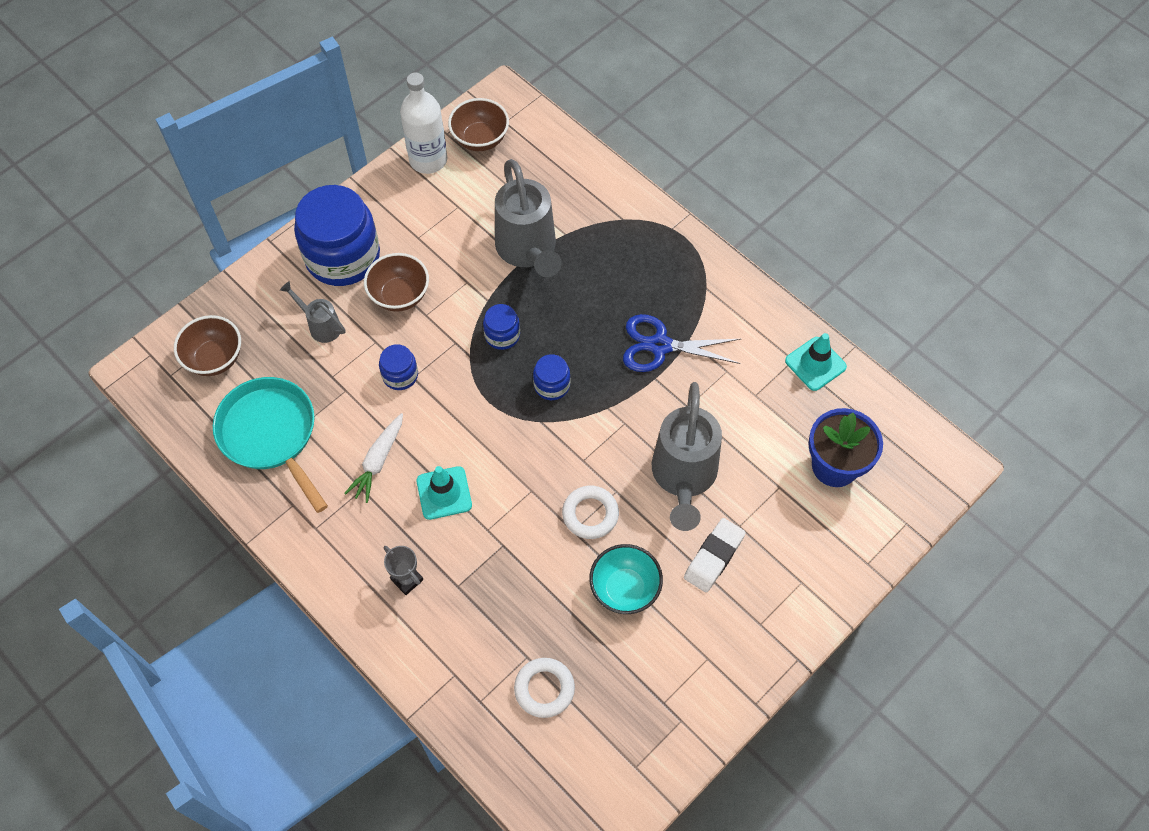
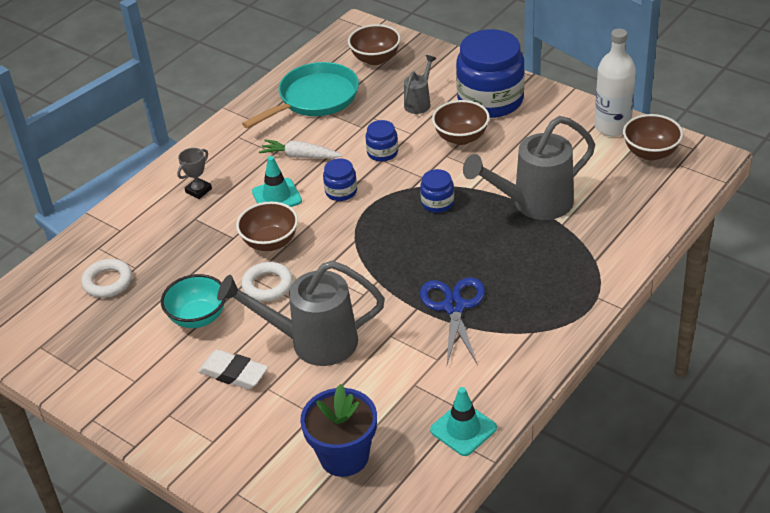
camera: 85 degrees right, 20 degrees down
(521, 506) = (270, 242): none -> brown bowl
(552, 385) = (393, 241): blue jar -> blue jar (341, 191)

